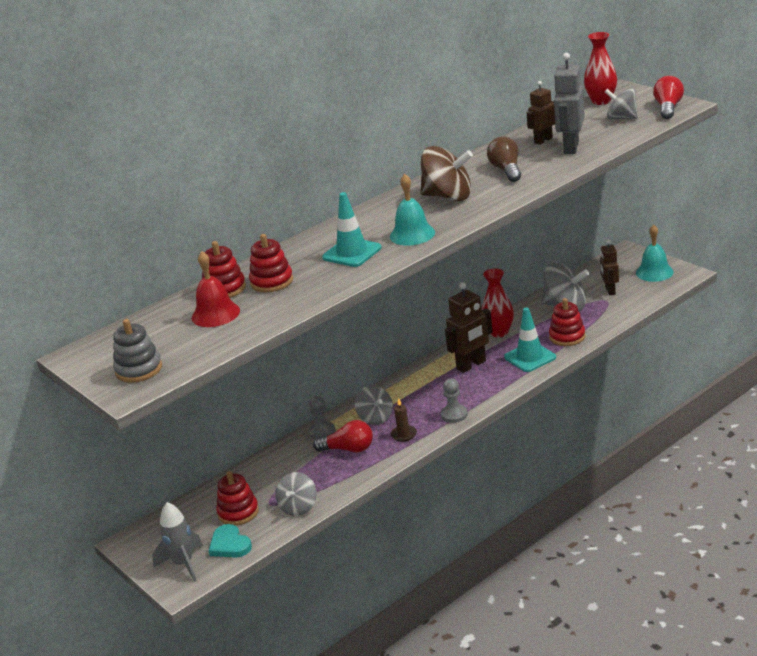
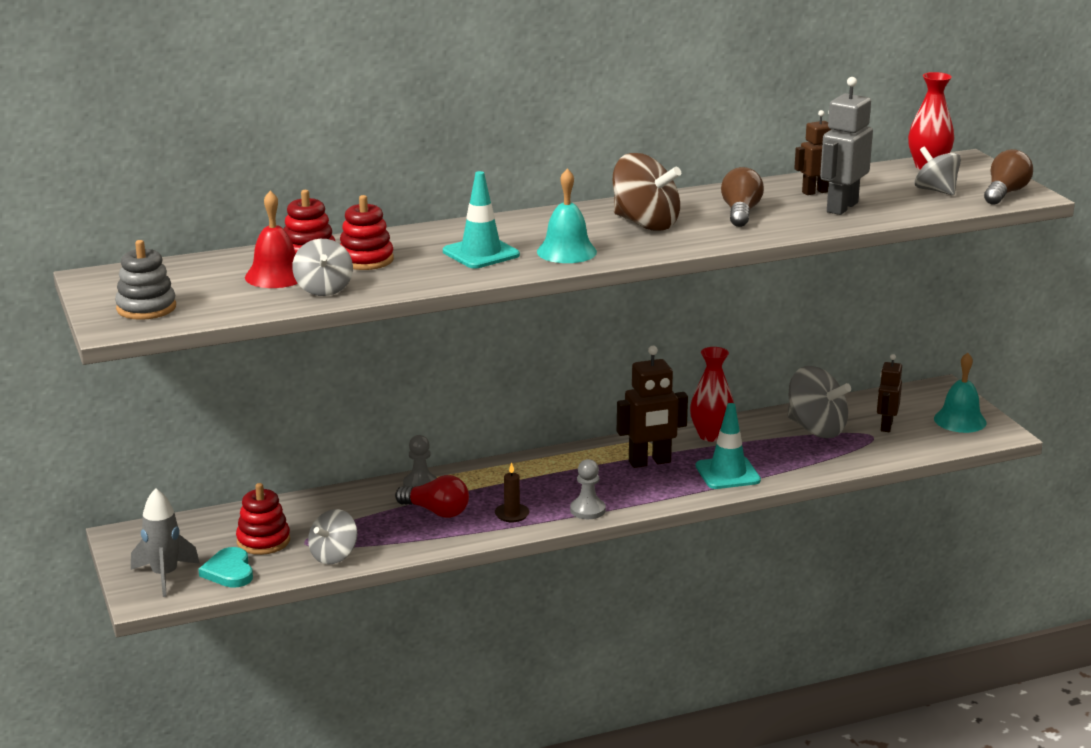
camera: 15 degrees right, 5 degrees down
(375, 418) = (492, 487): grey spinning top -> grey spinning top (324, 289)
(567, 337) = (791, 463): red stacking toy -> none
(668, 108) = (1005, 193): red light bulb -> brown light bulb

